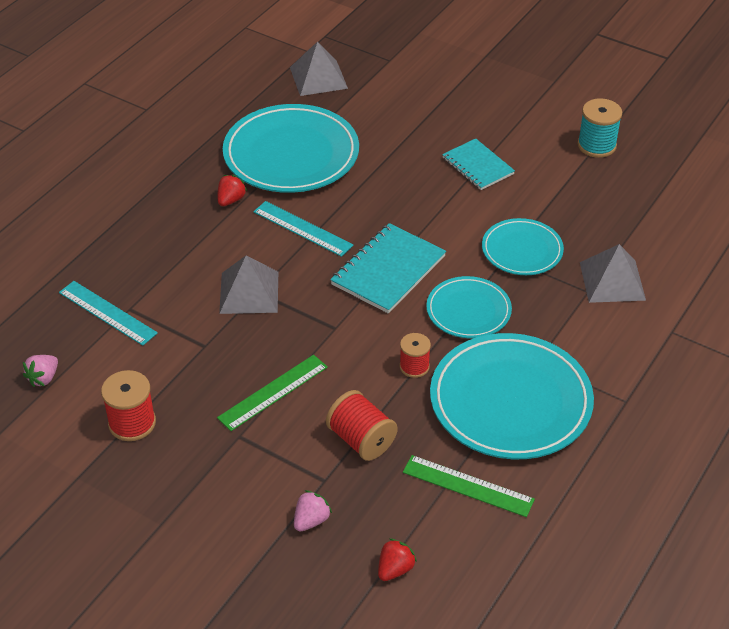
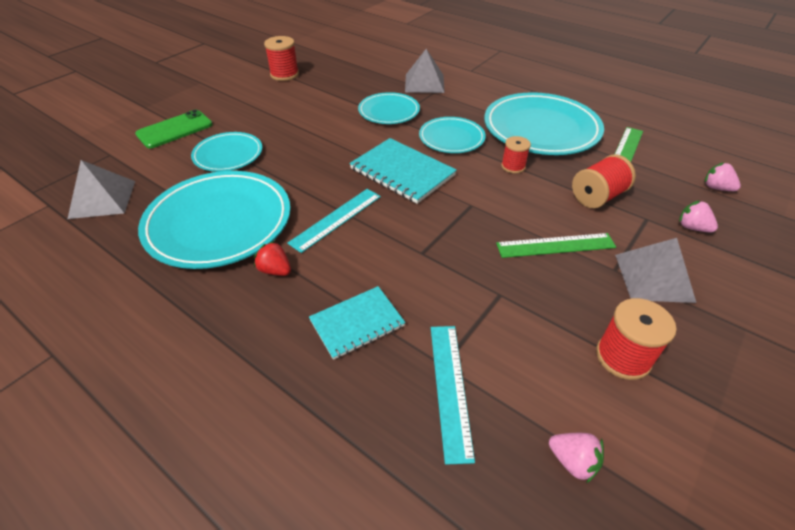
camera: 85 degrees left, 0 degrees up
(107, 313) = (450, 388): turquoise ruler -> turquoise ruler turned 45 degrees counterclockwise
(249, 292) = (422, 259): grey pyramid -> grey pyramid (654, 277)
(273, 392) = (555, 245): green ruler -> green ruler turned 60 degrees counterclockwise
(395, 569) = (716, 188): red strawberry -> pink strawberry
(401, 136) = (228, 155): none -> turquoise plate
(443, 89) = (175, 129): none -> green phone
(478, 166) = (286, 121): turquoise notebook -> turquoise notebook (357, 323)
(596, 145) = (284, 74): turquoise spool -> red spool

